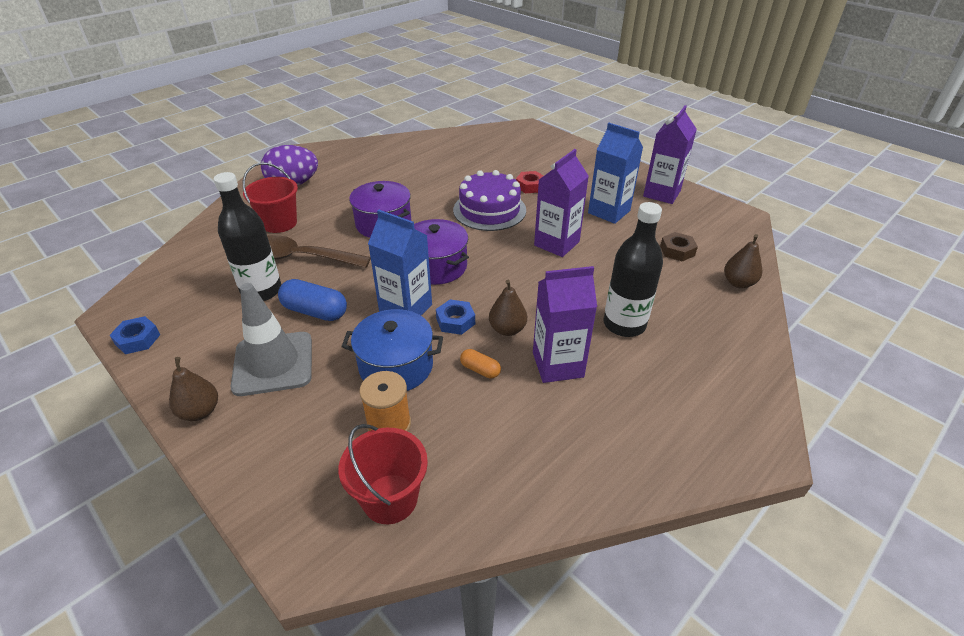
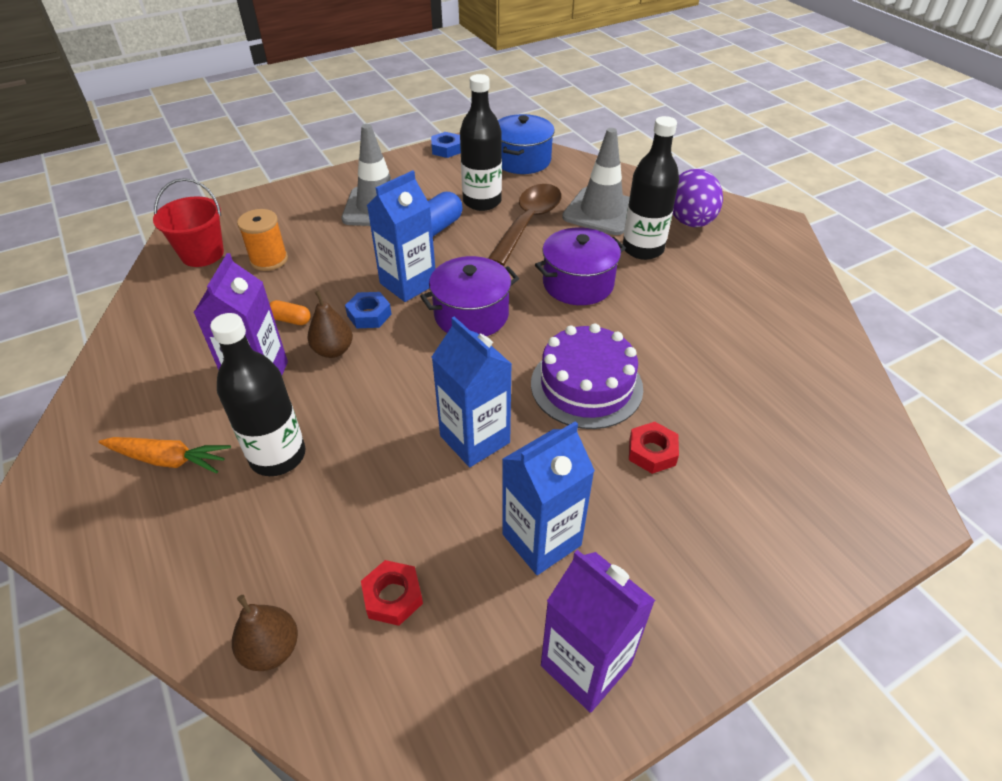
camera: 105 degrees right, 5 degrees up
(200, 412) = (348, 178): brown pear -> none
(279, 223) = (601, 211): red bucket -> grey traffic cone
(333, 201) = (642, 249): none -> black bottle
(396, 366) = (331, 269): blue pot -> blue pot (522, 160)
(480, 370) = (291, 320): orange capsule -> orange capsule turned 60 degrees clockwise
(556, 243) = (475, 439): purple carton -> blue carton
(667, 383) = (168, 459): none -> orange carrot
(677, 251) = (393, 596): brown nut -> red nut

